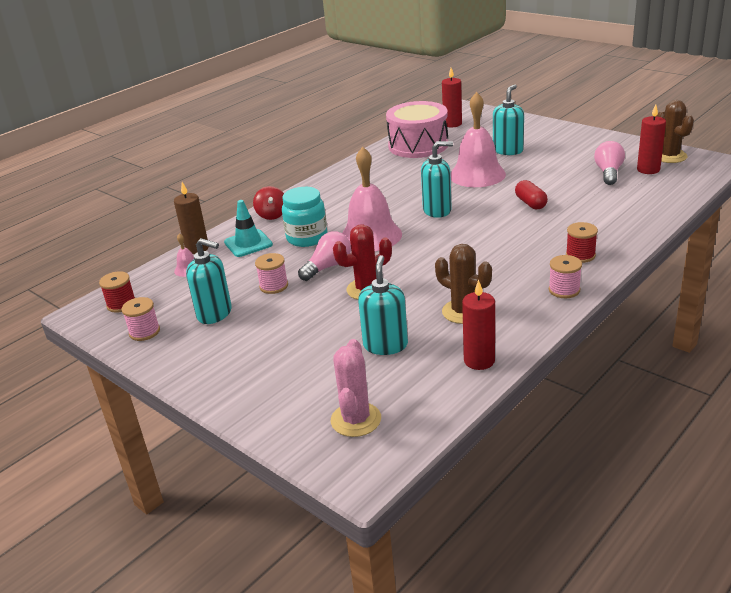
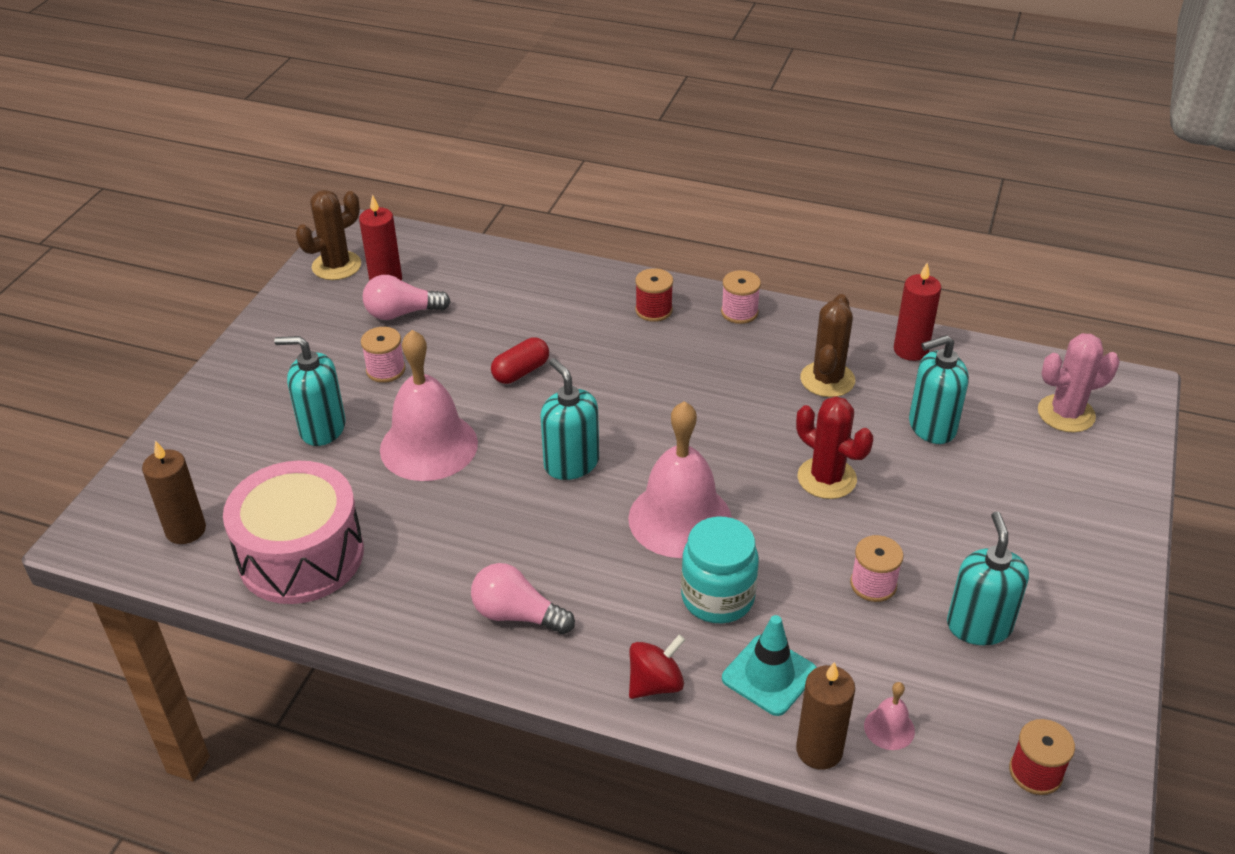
camera: 115 degrees left, 10 degrees up
(144, 332) = (1073, 694): pink spool -> pink spool (385, 370)
(328, 267) = (791, 539): pink light bulb -> pink light bulb (517, 615)
(452, 124) = (186, 530): red candle -> brown candle

